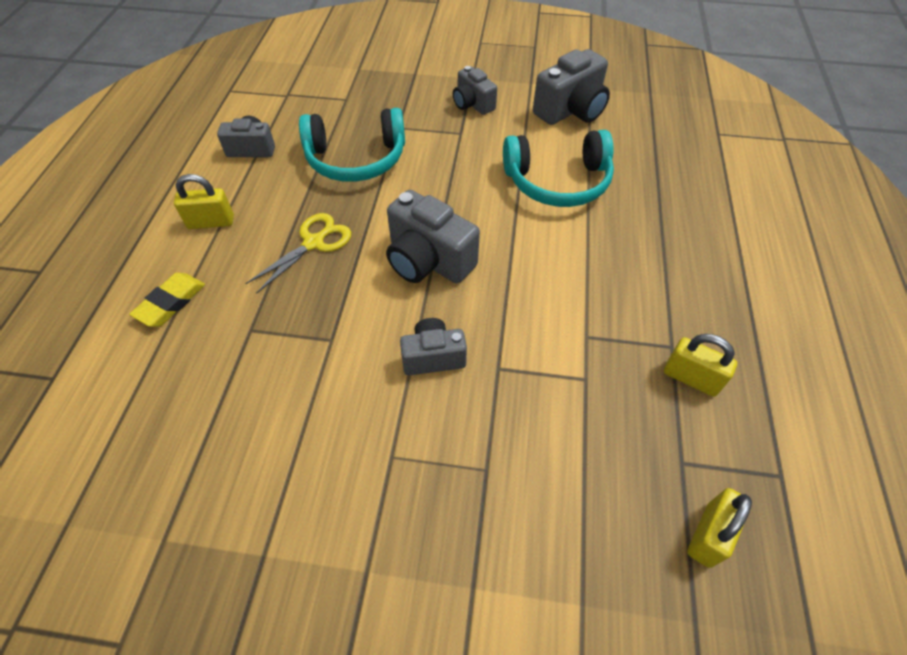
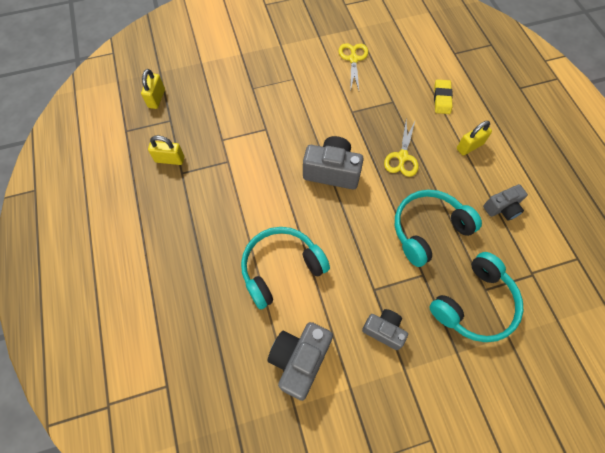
camera: 155 degrees right, 10 degrees up
(242, 451) = (353, 59): none -> yellow scissors
(367, 94) = (474, 304): none -> turquoise headphones
(433, 357) = (299, 122): grey camera -> none

